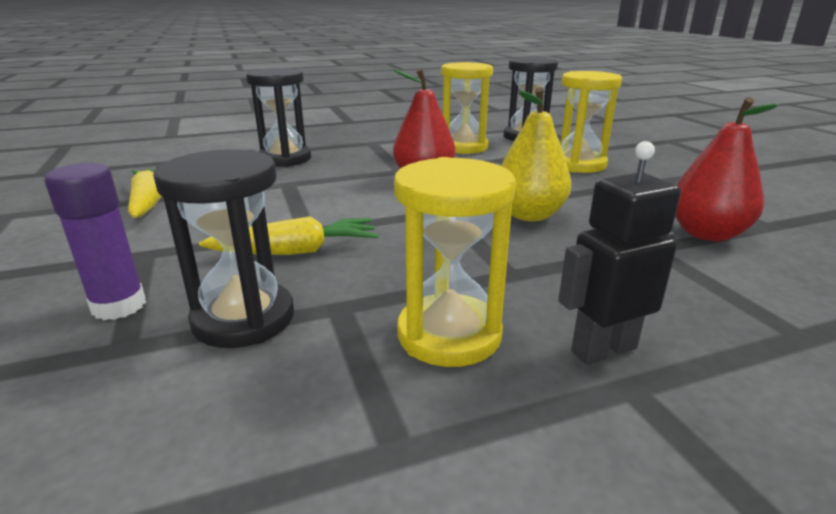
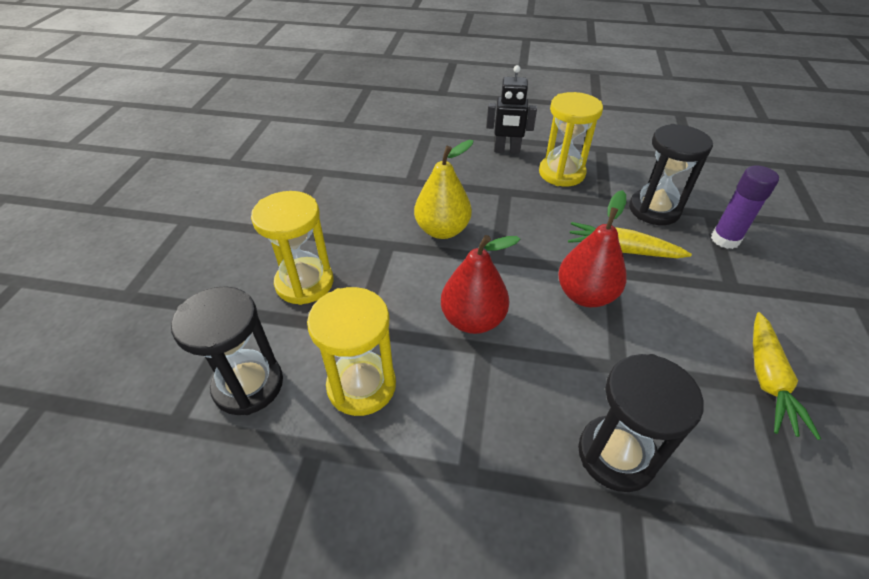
camera: 150 degrees left, 20 degrees up
(706, 234) = (365, 178): red pear -> red pear (585, 295)

